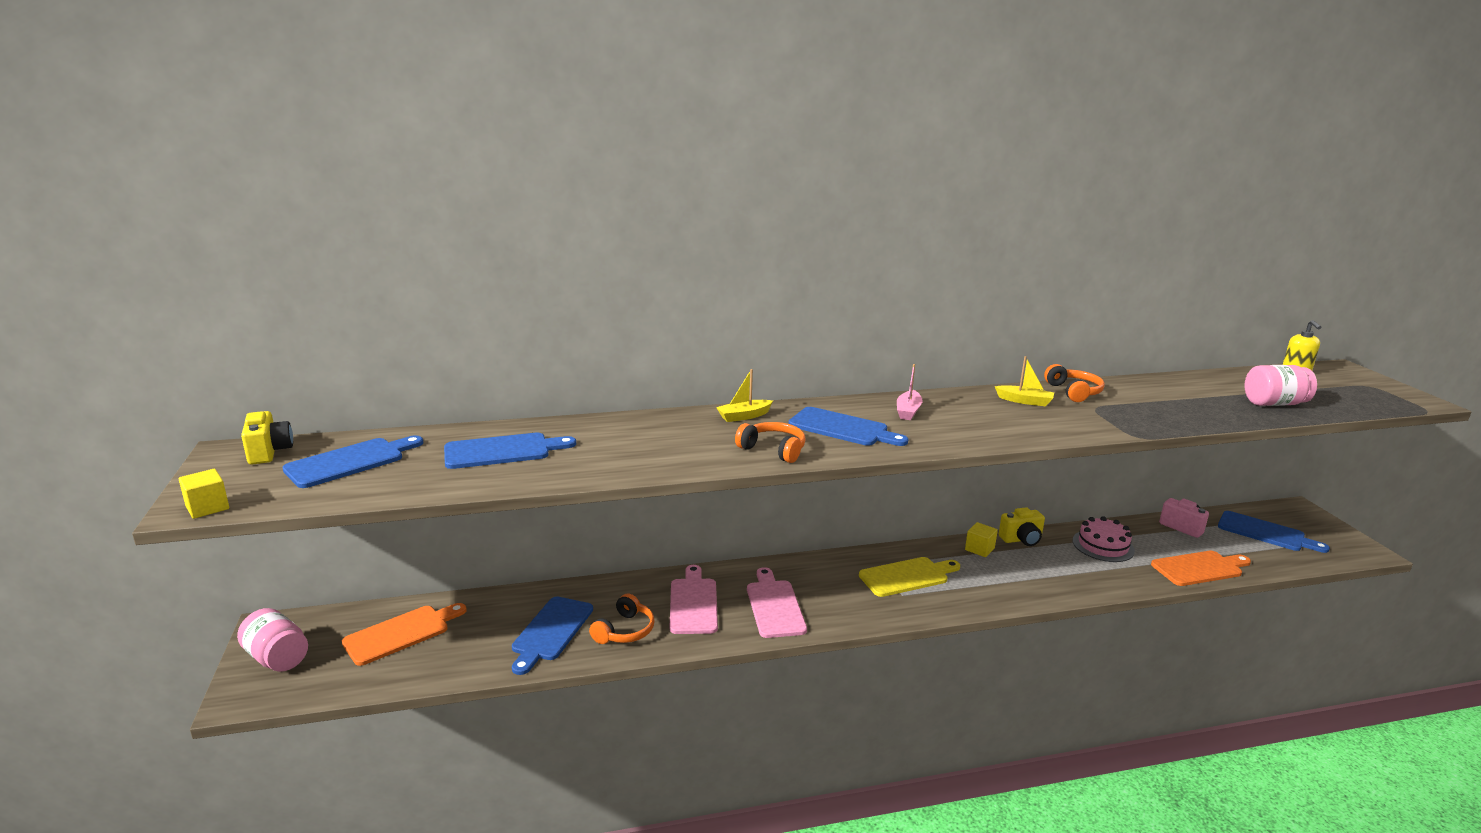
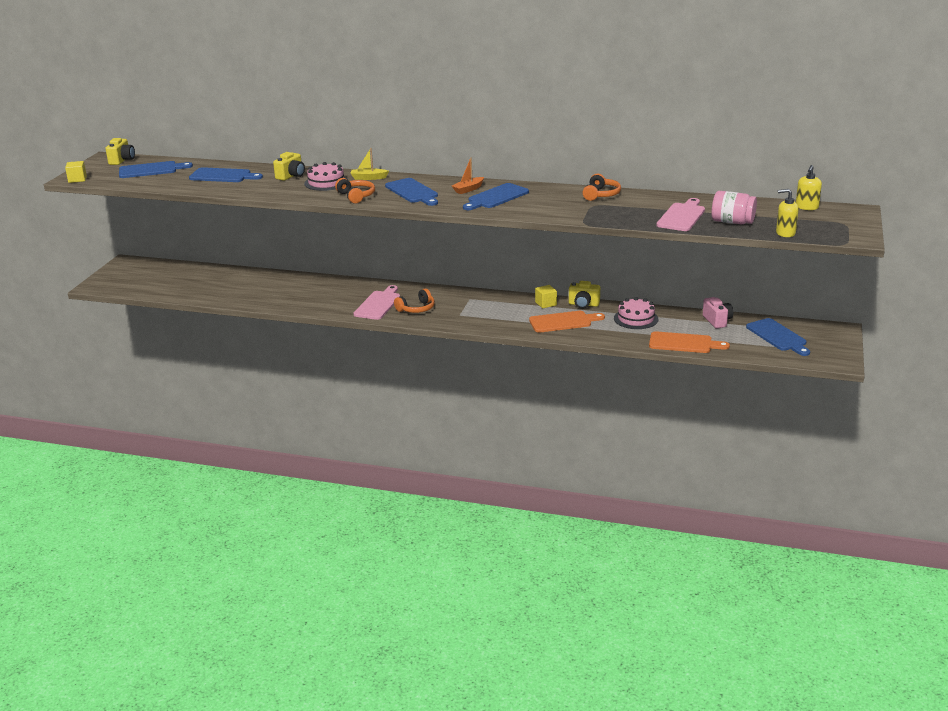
camera: 30 degrees right, 5 degrees up
(277, 658) = (119, 275): pink jar -> none
(401, 633) = (180, 276): orange cutting board -> orange cutting board (563, 322)
(551, 631) = (250, 290): blue cutting board -> blue cutting board (496, 197)
(620, 432) = (291, 176): none -> yellow camera
(625, 631) = (286, 298): orange headphones -> orange headphones (416, 309)
(692, 434) = (326, 182): none -> pink cake
(693, 603) = (336, 294): pink cutting board -> pink cutting board (682, 216)
(907, 576) = (476, 307): yellow cutting board -> none
(908, 411) = (468, 189): pink boat -> orange boat
(1025, 401) = (555, 195): yellow boat -> none
(1351, 408) = (785, 233): none -> yellow soap dispenser

